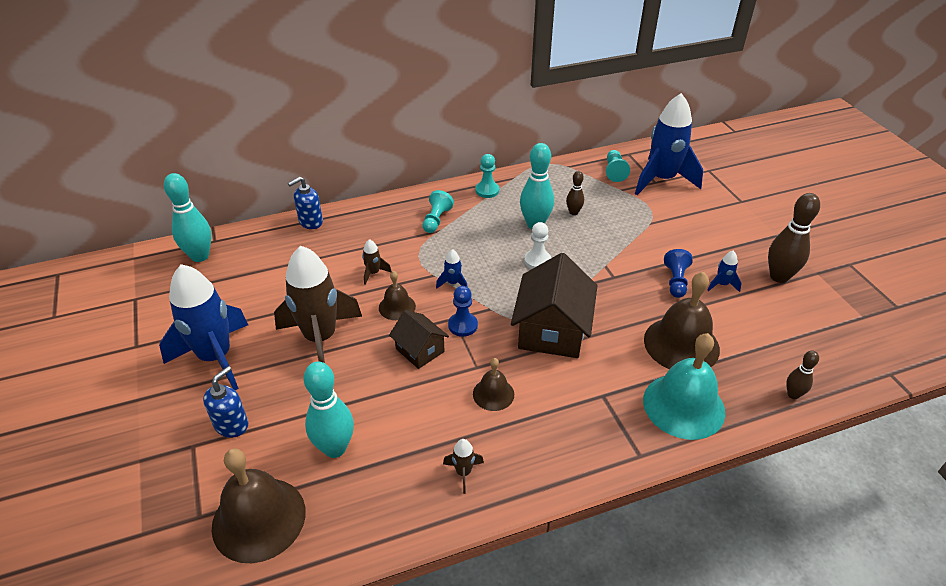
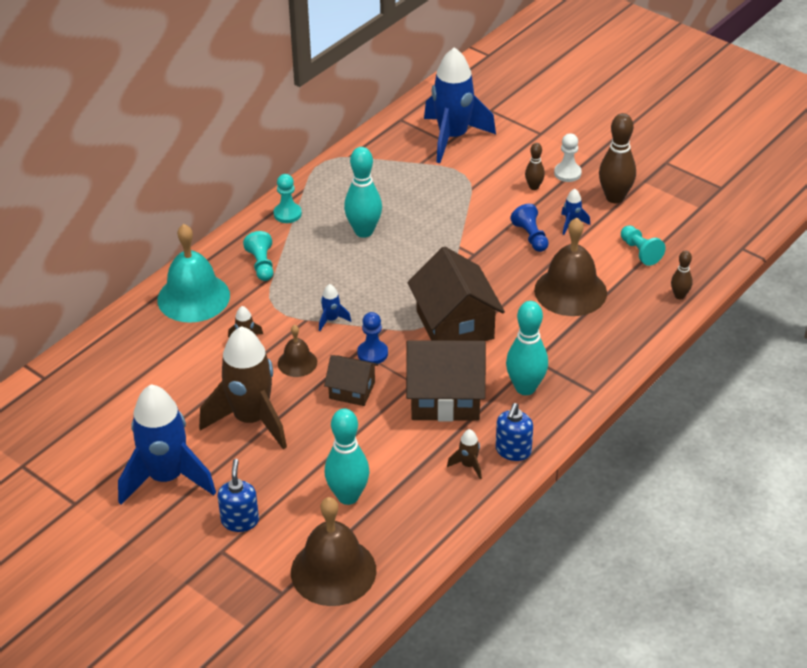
camera: 30 degrees left, 0 degrees up
(200, 256) = (46, 399): turquoise bowling pin -> turquoise bowling pin (525, 388)
(310, 222) = (130, 318): blue soap dispenser -> blue soap dispenser (513, 451)
(493, 394) = (445, 397): brown bell -> brown house
(537, 261) = (394, 267): white pawn -> white pawn (567, 173)
(573, 212) = (392, 205): brown bowling pin -> brown bowling pin (534, 187)
(614, 171) = (400, 145): turquoise pawn -> turquoise pawn (640, 252)
(683, 405) = (603, 340): turquoise bell -> turquoise bell (193, 297)

